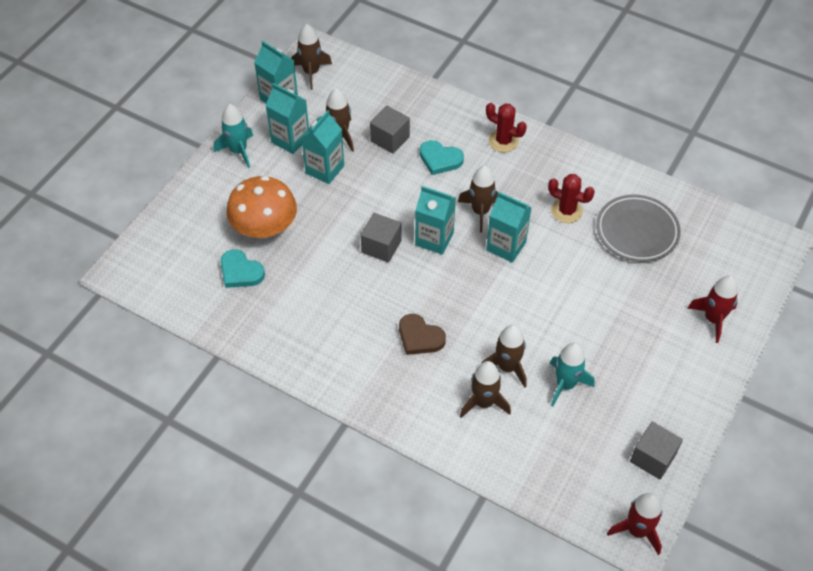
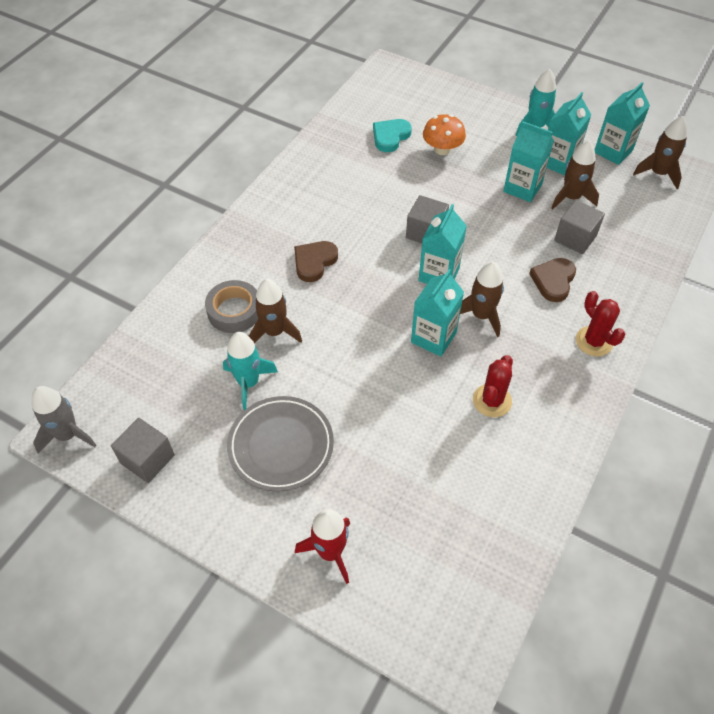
camera: 90 degrees right, 0 degrees up
(265, 228) = (442, 149): orange mushroom -> orange mushroom, size x0.64
(440, 159) = (553, 281): turquoise heart -> brown heart
(483, 402) = (234, 311): brown rocket -> grey tape
(503, 141) = (594, 341): red cactus -> red cactus turned 60 degrees counterclockwise
(637, 231) = (467, 477): grey plate -> grey plate (281, 445)
(637, 530) = (68, 435): red rocket -> grey rocket

